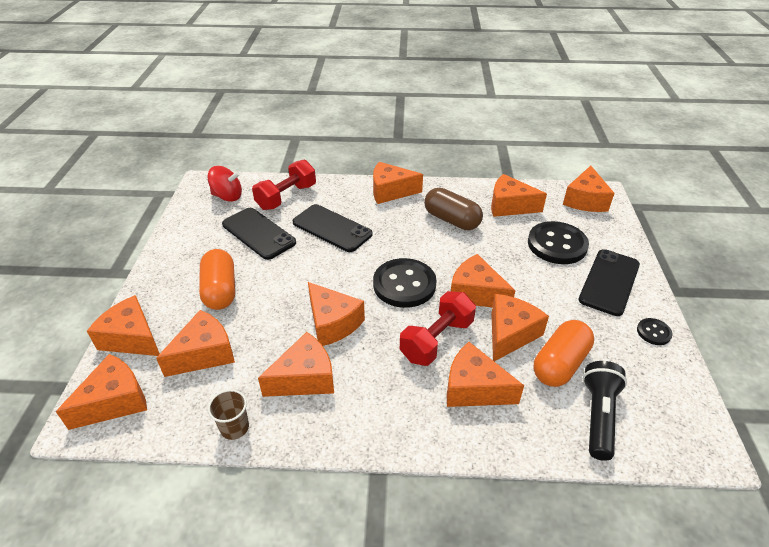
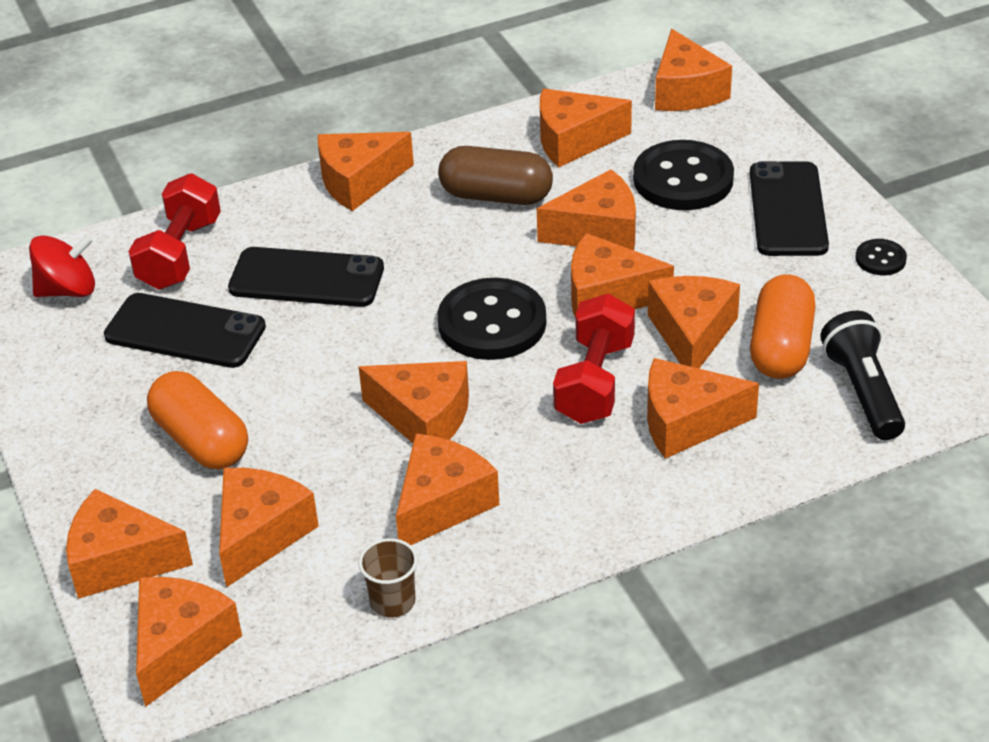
camera: 25 degrees left, 0 degrees up
(493, 256) = (598, 231): none -> orange cheese

